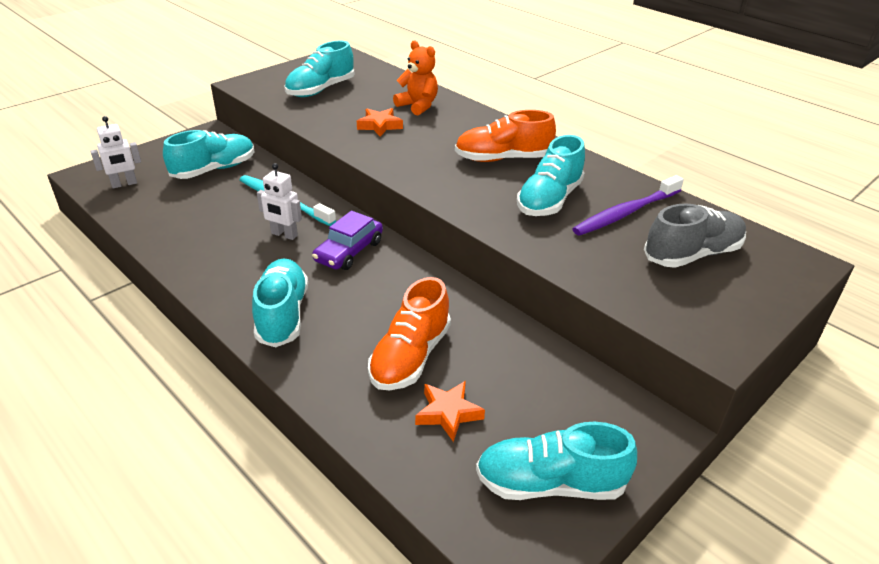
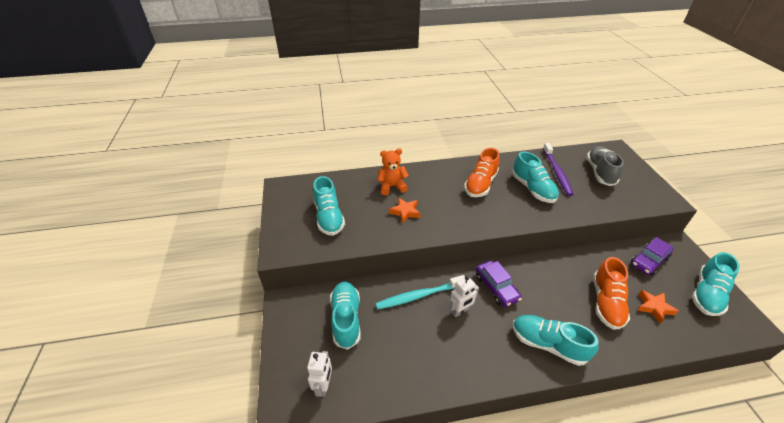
camera: 55 degrees left, 5 degrees up
(410, 357) = (606, 303): orange shoe -> orange shoe turned 45 degrees clockwise
(564, 393) = (649, 261): none -> purple car

